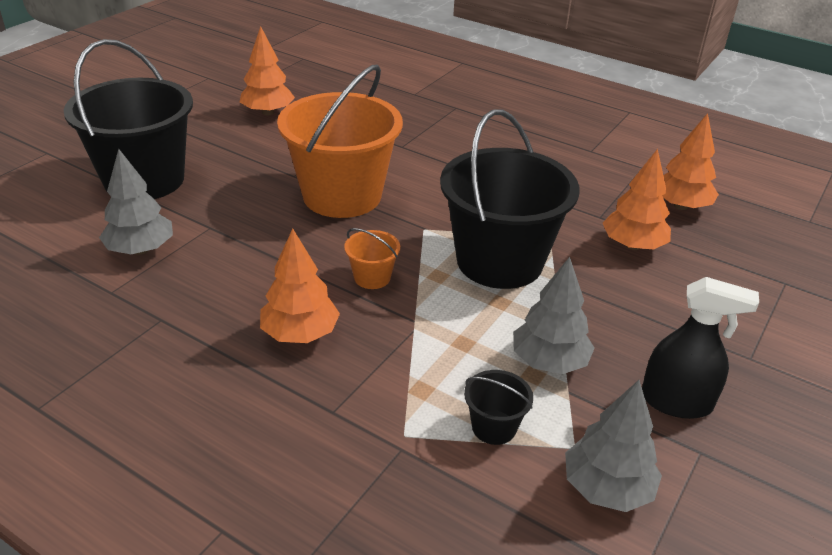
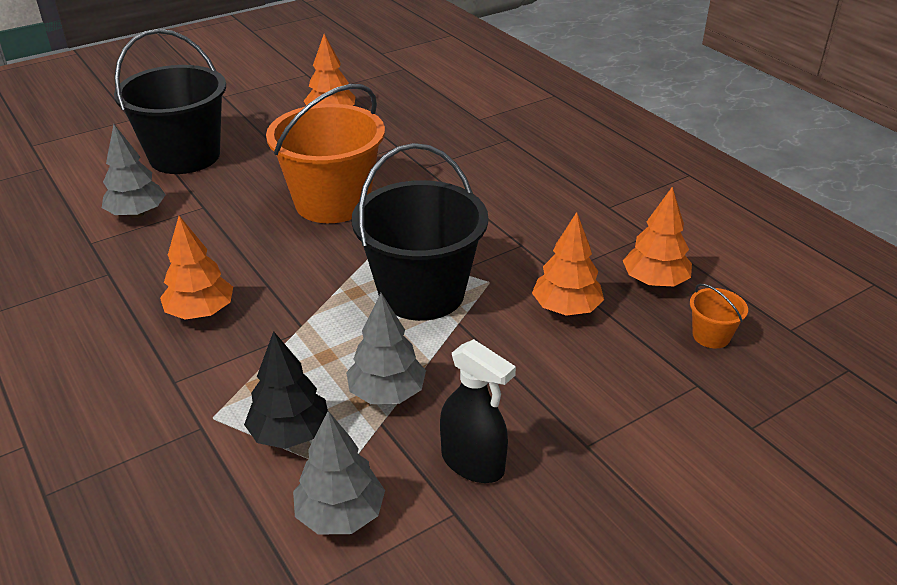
camera: 25 degrees right, 0 degrees up
(372, 277) = (297, 280): orange bucket -> orange bucket (711, 336)
(494, 427) = (290, 433): black bucket -> black tree

